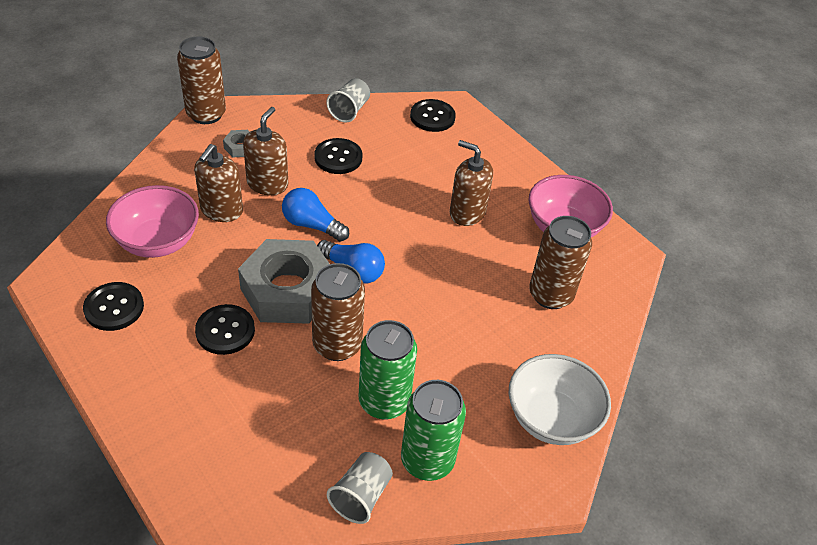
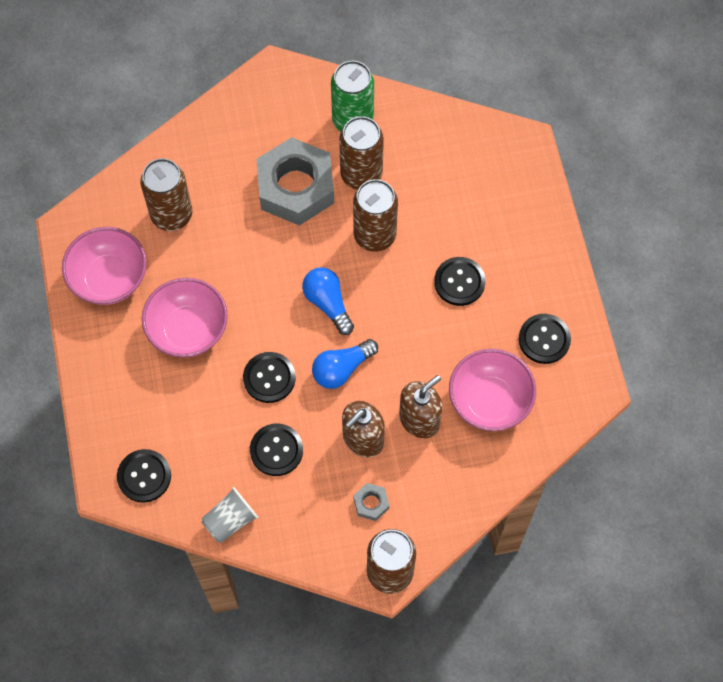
camera: 150 degrees left, 20 degrees up
(287, 290) = (393, 303): grey nut -> grey nut (296, 187)
(312, 225) = (342, 369): blue light bulb -> blue light bulb turned 90 degrees clockwise
(361, 496) = (410, 114): grey cup -> none
(373, 200) = (269, 378): none -> black button
(384, 402) = (361, 174): green can -> brown can
(467, 213) = (188, 330): brown soap dispenser -> pink bowl
(551, 418) = (244, 115): white bowl -> none

